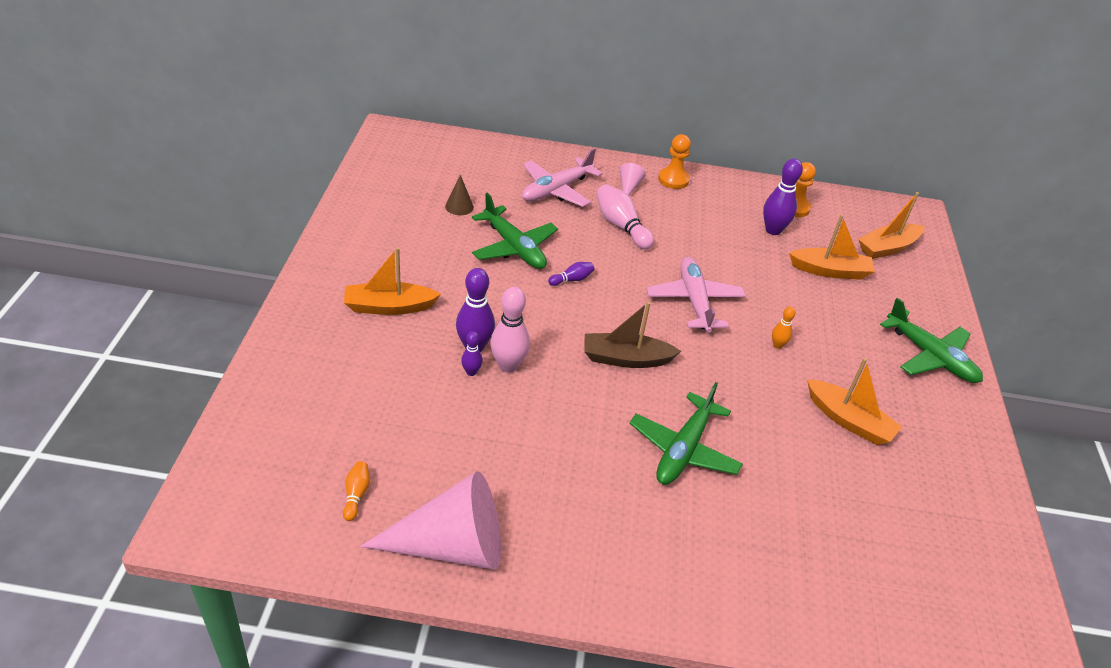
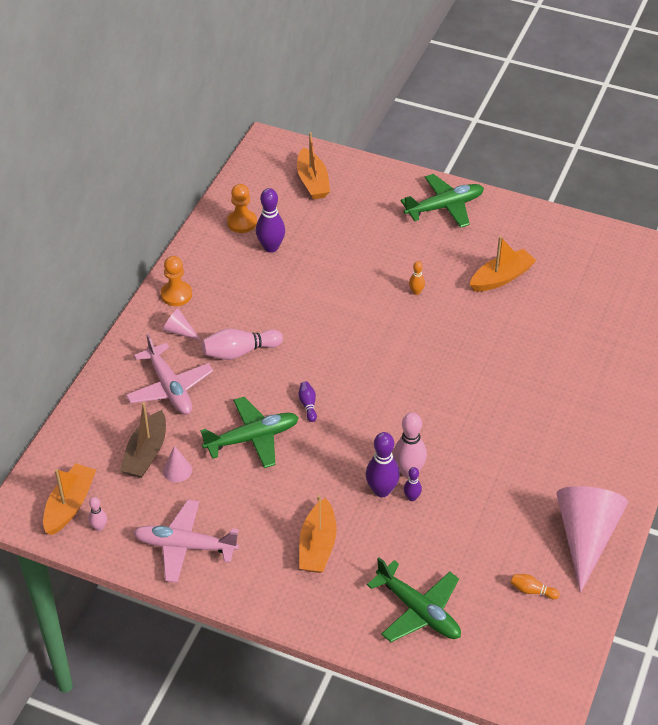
camera: 70 degrees left, 5 degrees up
(383, 172) = (99, 527): none -> pink bowling pin
(459, 206) = (177, 470): brown cone -> pink cone
(625, 359) = (414, 391): brown boat -> brown boat (146, 453)
(683, 449) = (515, 381): green plane -> green plane (418, 611)
(694, 301) = (353, 328): pink plane -> pink plane (185, 546)
(830, 271) = (334, 229): orange boat -> orange boat (70, 505)

